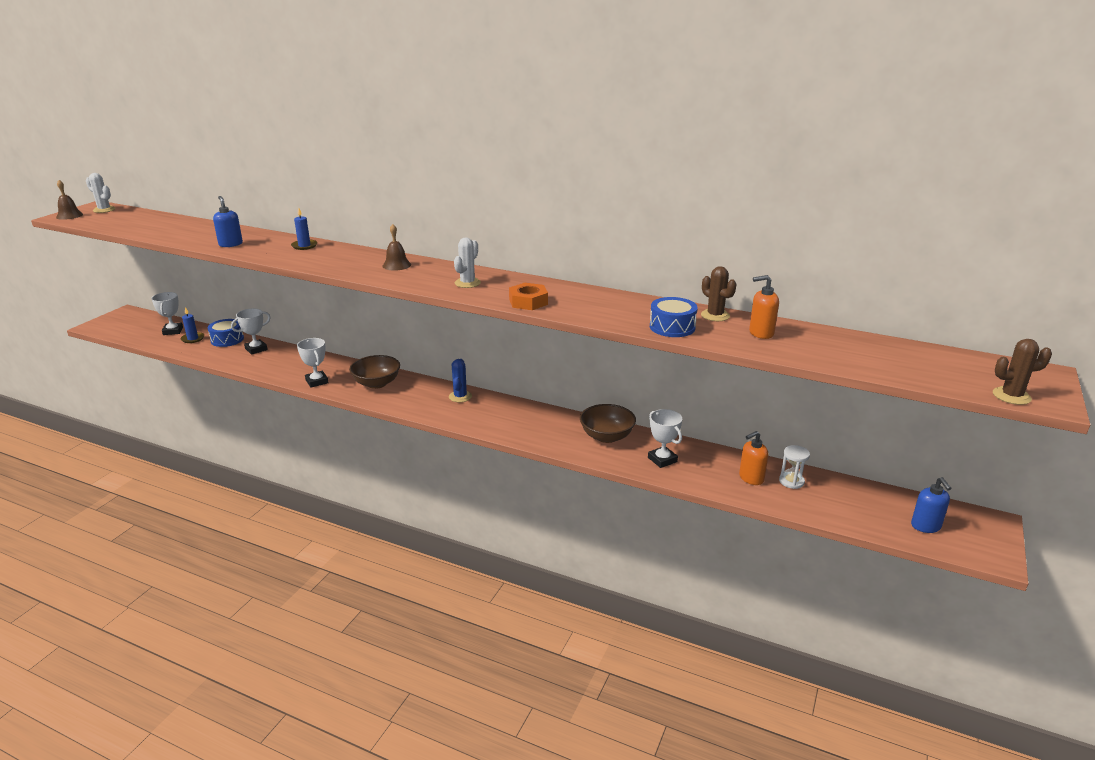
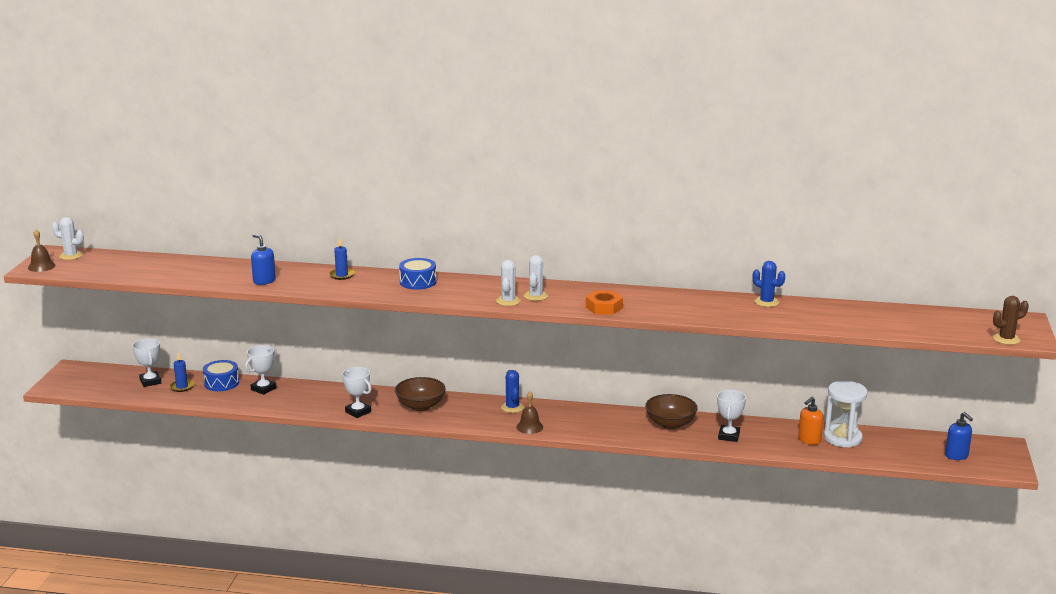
camera: 15 degrees left, 5 degrees down
(396, 265) = (453, 285): brown bell -> brown bell (529, 427)
(435, 285) = (508, 301): none -> white cactus
(662, 460) = (729, 436): white trophy -> white trophy turned 60 degrees clockwise
(672, 327) = (738, 316): blue drum -> blue drum (418, 282)
(715, 315) = (766, 302): brown cactus -> blue cactus
(761, 333) = (810, 313): orange soap dispenser -> none
(791, 481) = (842, 438): white hourglass -> white hourglass, size x1.78

